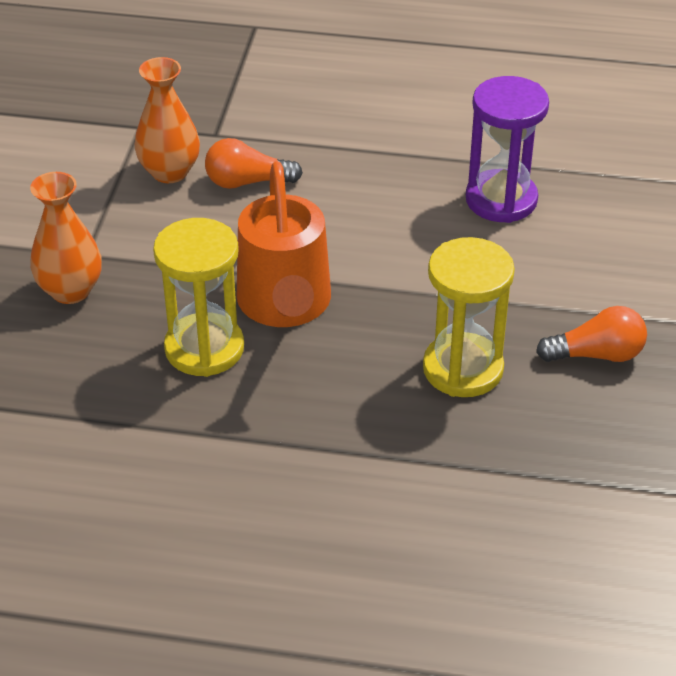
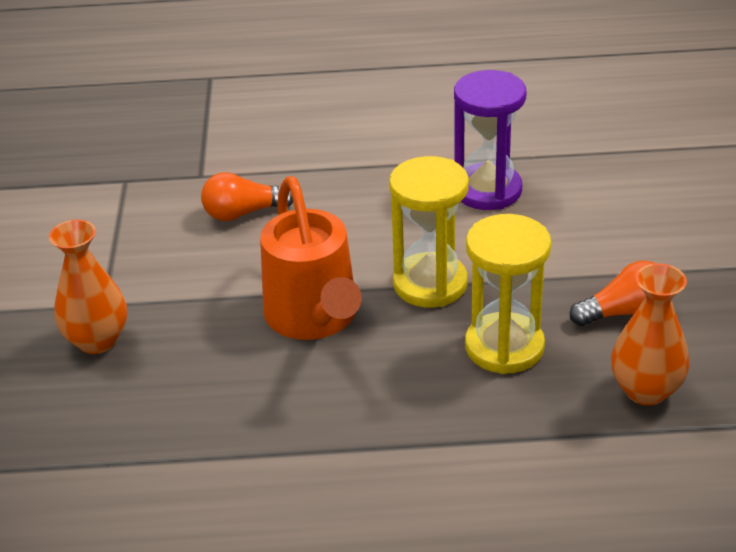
camera: 10 degrees left, 5 degrees down
(169, 172) = (166, 216): orange vase -> orange vase (646, 390)
(204, 348) = (247, 372): yellow hourglass -> yellow hourglass (430, 284)

